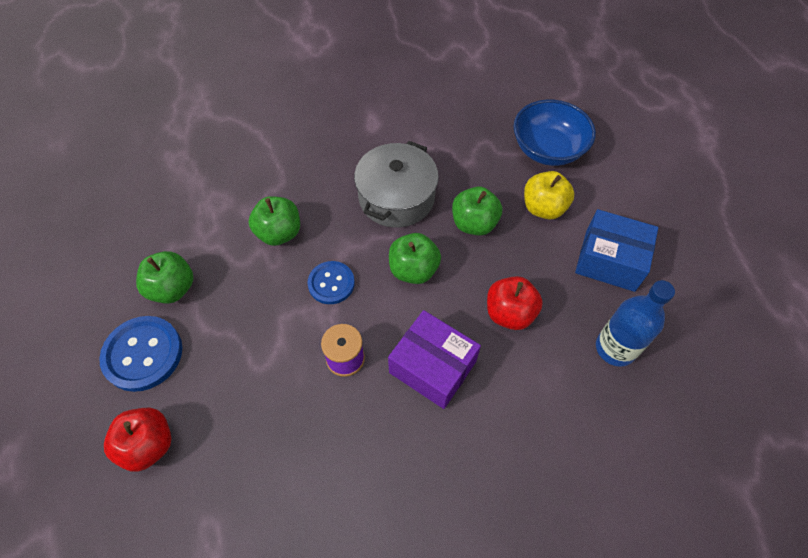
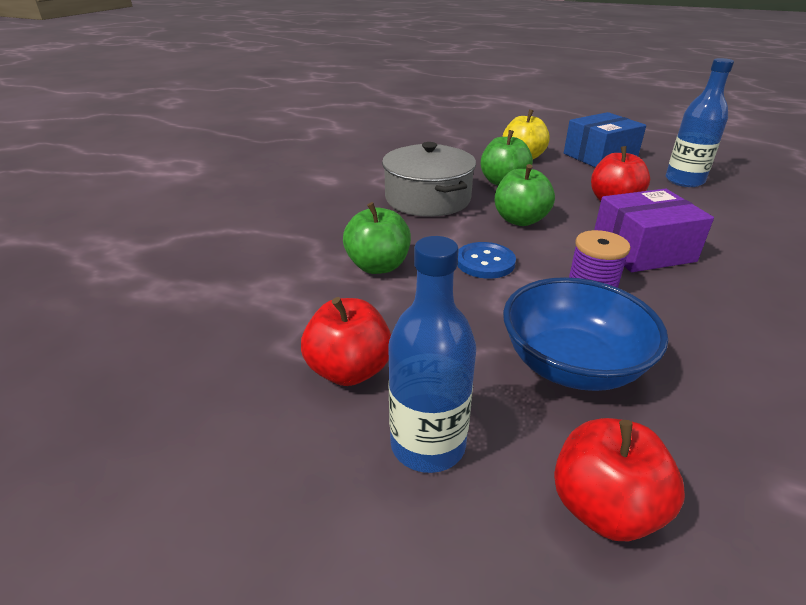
camera: 50 degrees left, 25 degrees down
(143, 354) = (428, 445): blue button -> blue bottle
(172, 288) = (349, 370): green apple -> red apple
(547, 149) = (469, 139): blue bowl -> blue bowl (572, 365)

